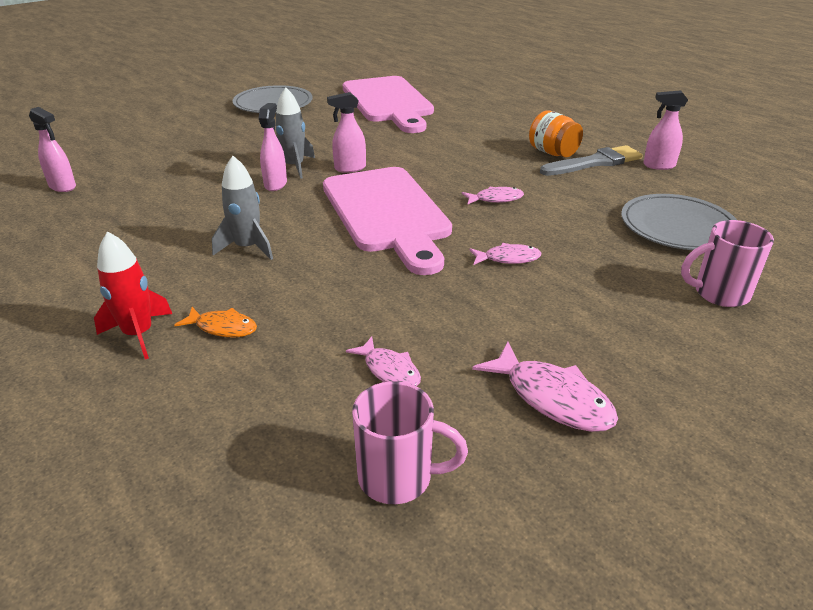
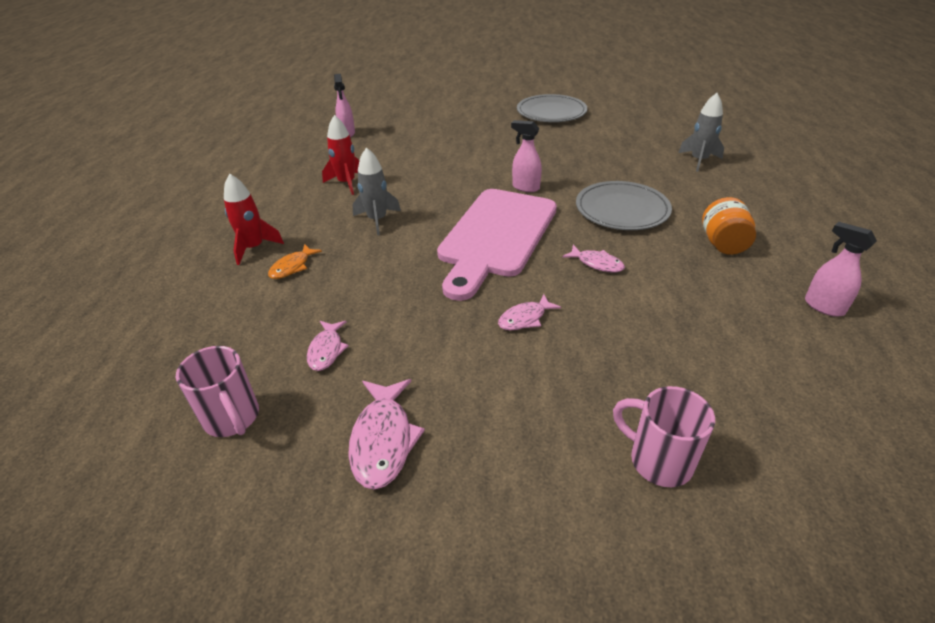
camera: 45 degrees right, 5 degrees up
(150, 231) = (347, 183): none -> red rocket
(223, 327) = (292, 267): orange fish -> orange fish turned 60 degrees clockwise
(275, 184) = (459, 180): pink spray bottle -> none
(294, 167) = (490, 171): grey rocket -> grey rocket (699, 160)
(388, 102) = (644, 139): pink cutting board -> none
(508, 258) = (525, 318): pink fish -> pink fish turned 105 degrees clockwise
(595, 162) = (752, 272): grey brush -> none
(678, 227) = (731, 376): grey plate -> grey plate (622, 209)

